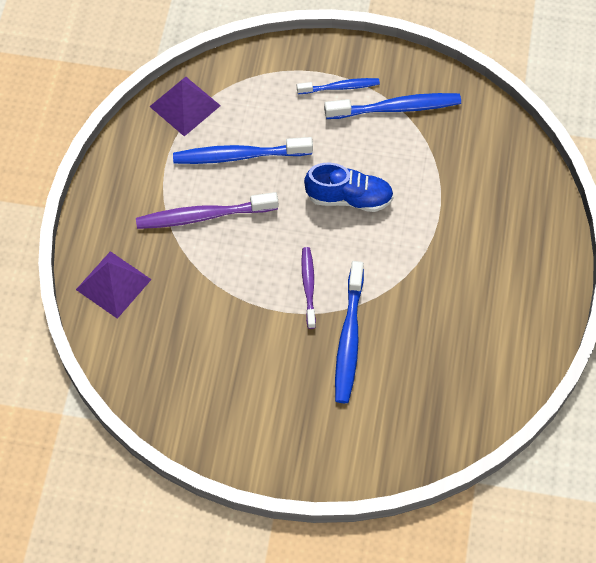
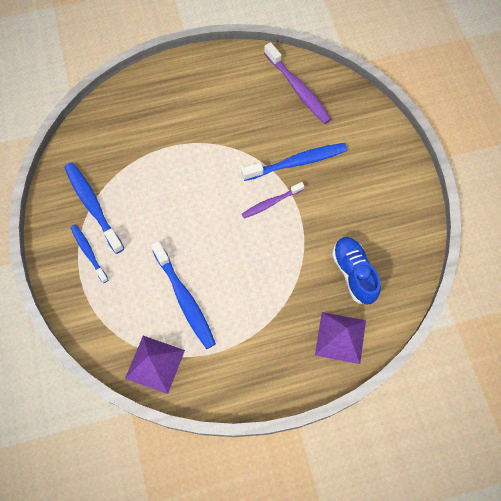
camera: 115 degrees left, 5 degrees up
(203, 216) = (250, 300): purple toothbrush -> purple toothbrush (298, 89)
(349, 198) = (186, 206): blue shoe -> blue shoe (353, 273)

